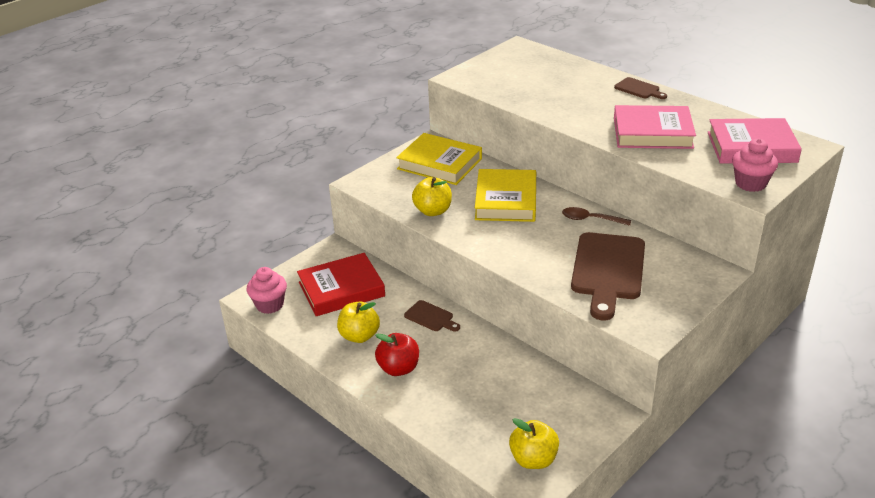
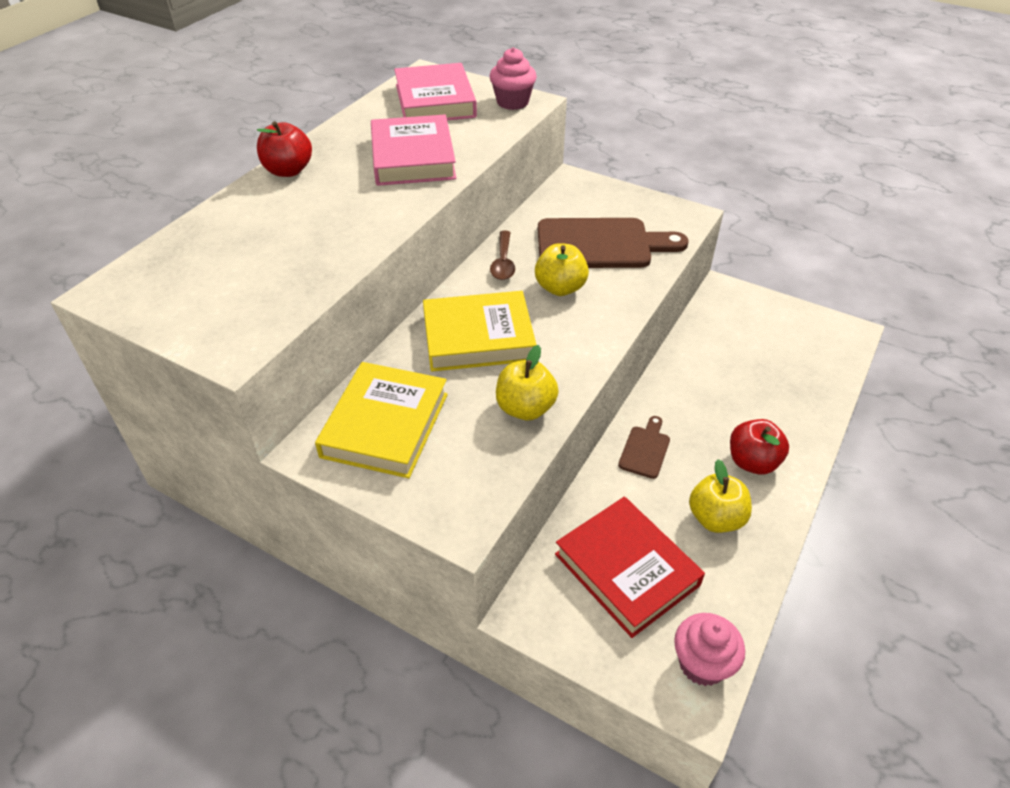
camera: 105 degrees left, 10 degrees up
(533, 459) = (813, 334): yellow apple -> yellow apple (560, 288)
(639, 89) = (288, 171): brown cutting board -> red apple

